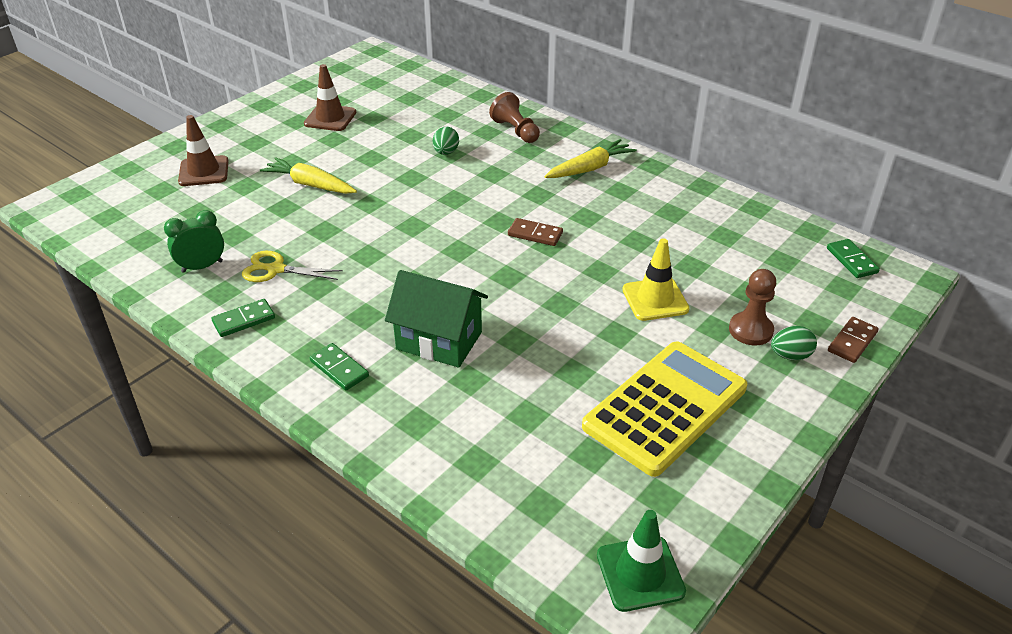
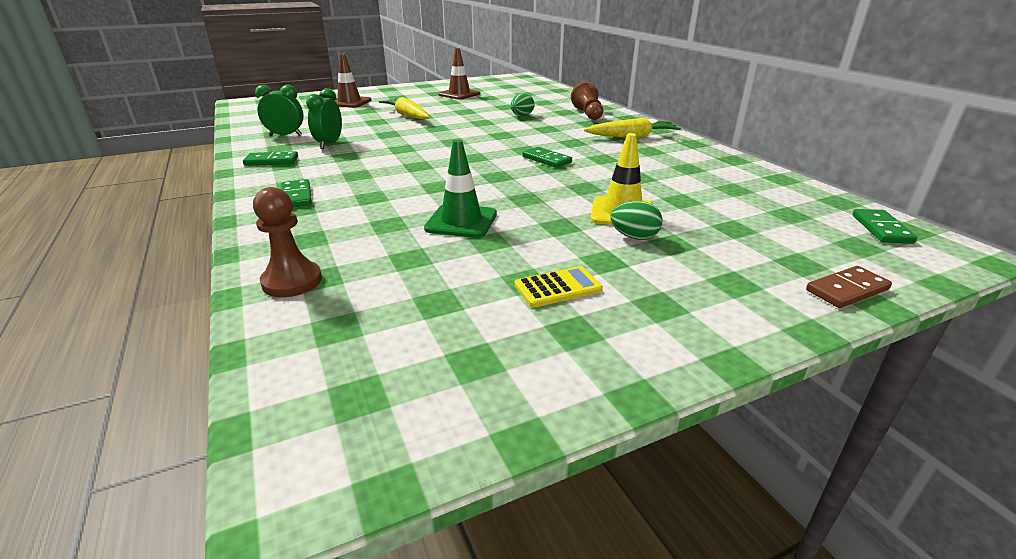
camera: 25 degrees right, 10 degrees down
(276, 269) = (329, 144): yellow scissors -> green clock
(439, 340) = (394, 198): green house -> none
(535, 234) = (546, 160): brown domino -> green domino
(640, 573) = (366, 432): green traffic cone -> green traffic cone (461, 221)
(665, 407) = (558, 287): yellow calculator -> yellow calculator, size x0.40
(750, 330) = (713, 253): brown pawn -> brown pawn (292, 281)
(790, 355) = (750, 283): green egg -> green egg (634, 237)

